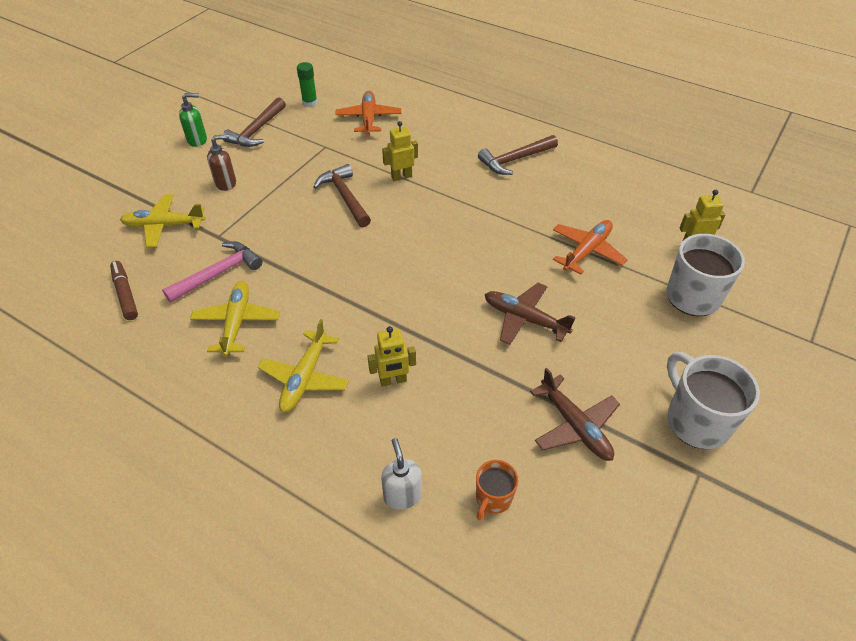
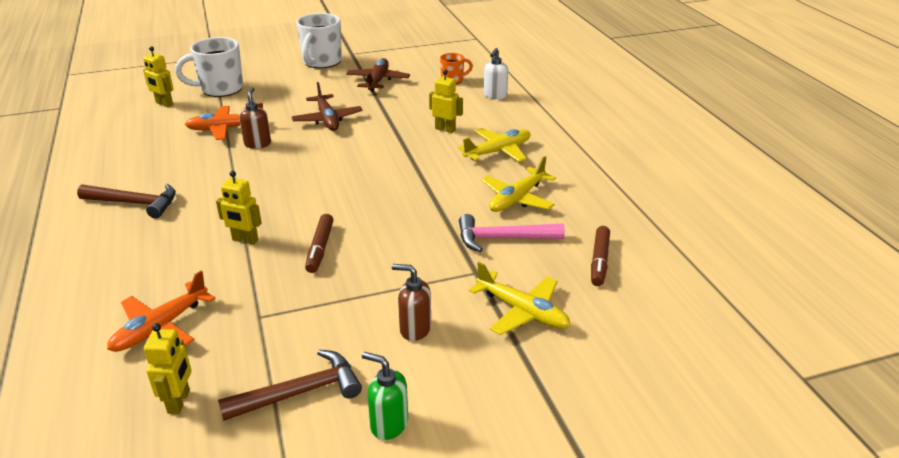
camera: 140 degrees left, 15 degrees down
(310, 103) = (179, 401): green glue stick -> yellow robot
(345, 197) = (320, 248): brown hammer -> brown marker
(532, 252) = (257, 144): none -> brown soap dispenser

